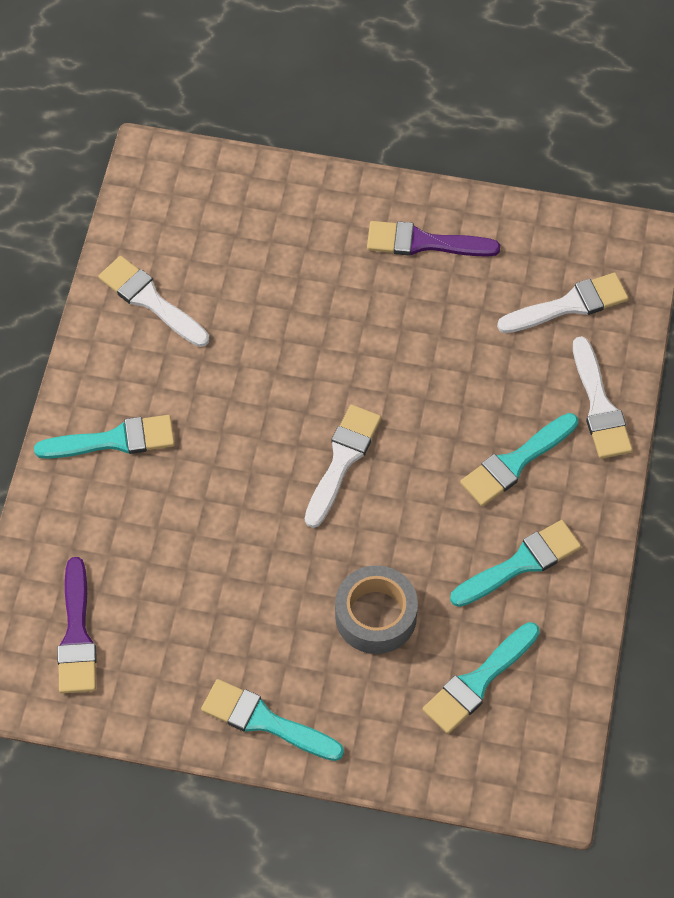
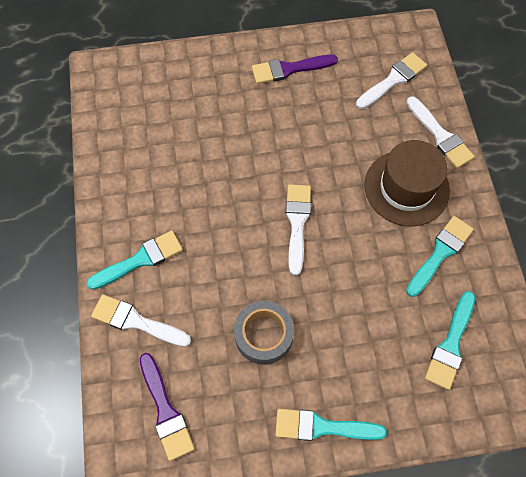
camera: 20 degrees left, 5 degrees up
(150, 300) = (130, 158): white brush -> white brush (136, 321)
(375, 616) = (364, 322): grey tape -> grey tape (264, 335)
(516, 462) = (406, 188): turquoise brush -> brown hat

